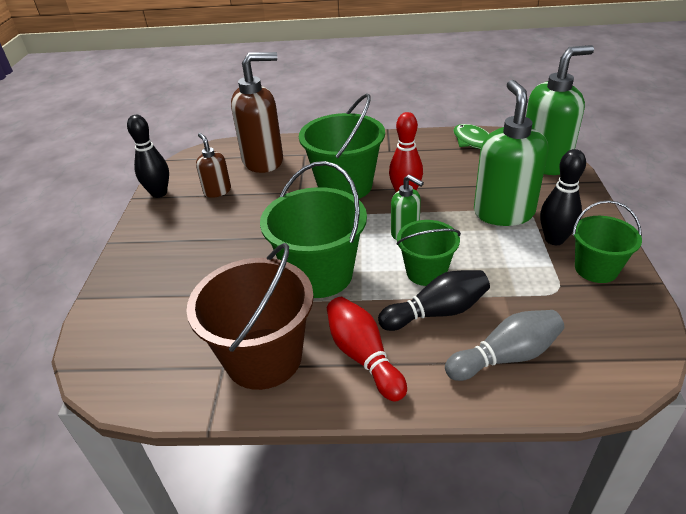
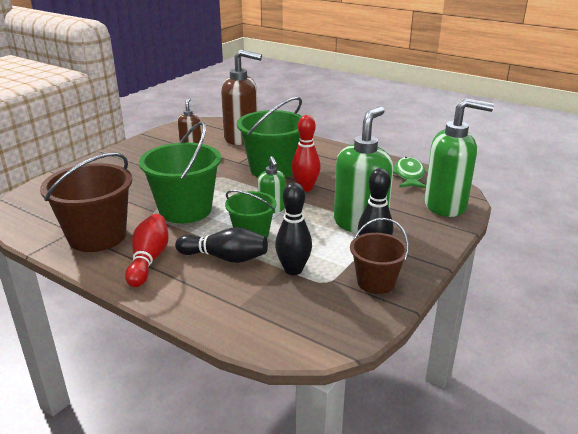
camera: 30 degrees right, 10 degrees down
(159, 193) = (157, 135): black bowling pin -> black bowling pin (293, 270)
(505, 357) = (231, 299): grey bowling pin -> none
(596, 269) = (376, 282): green bucket -> brown bucket

